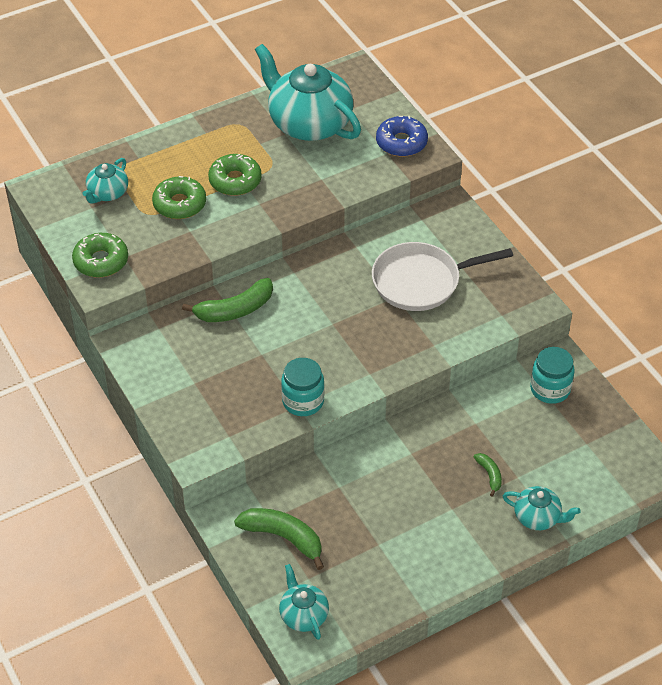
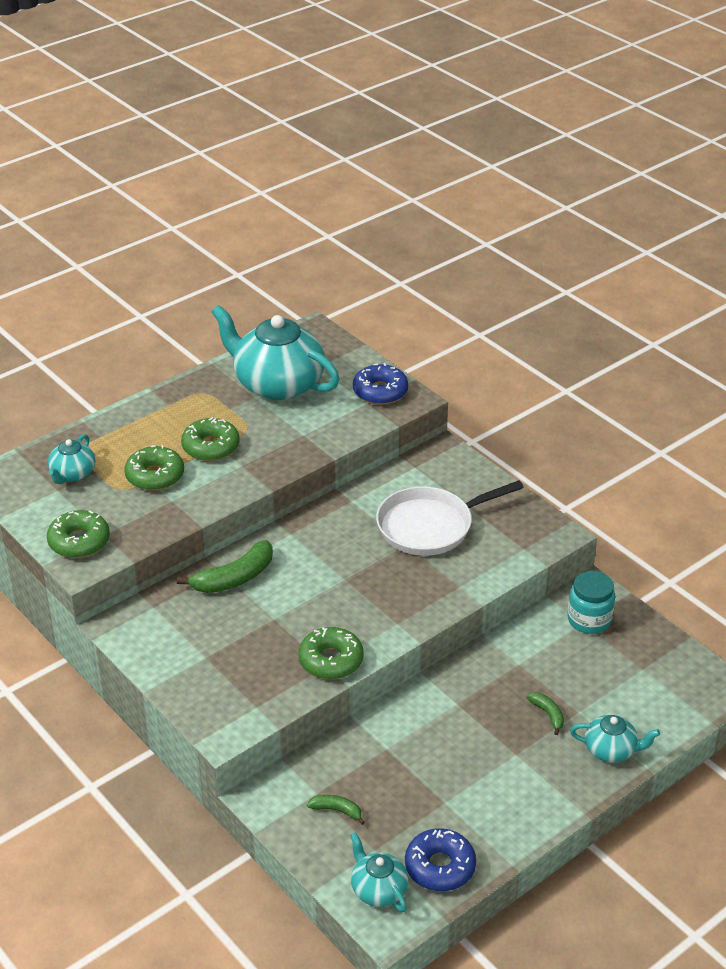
camera: 10 degrees left, 10 degrees down
(283, 538) = (337, 810): green banana -> green banana, size x0.52
(303, 401) = (331, 660): turquoise jar -> green donut
(361, 602) = (440, 867): none -> blue donut

